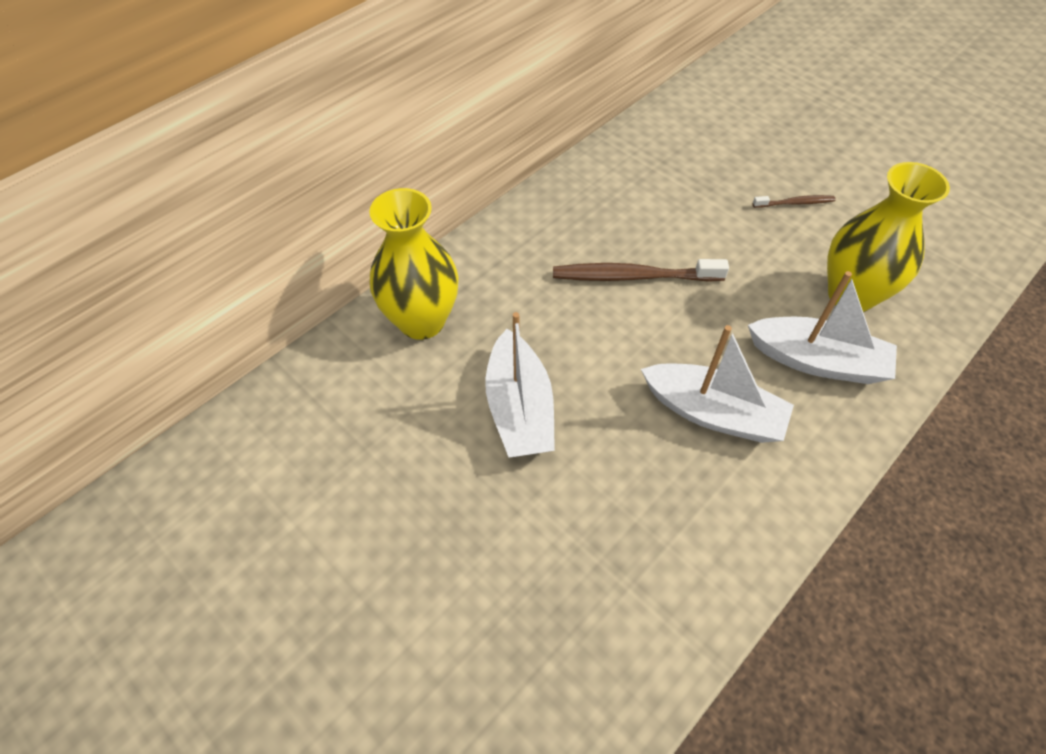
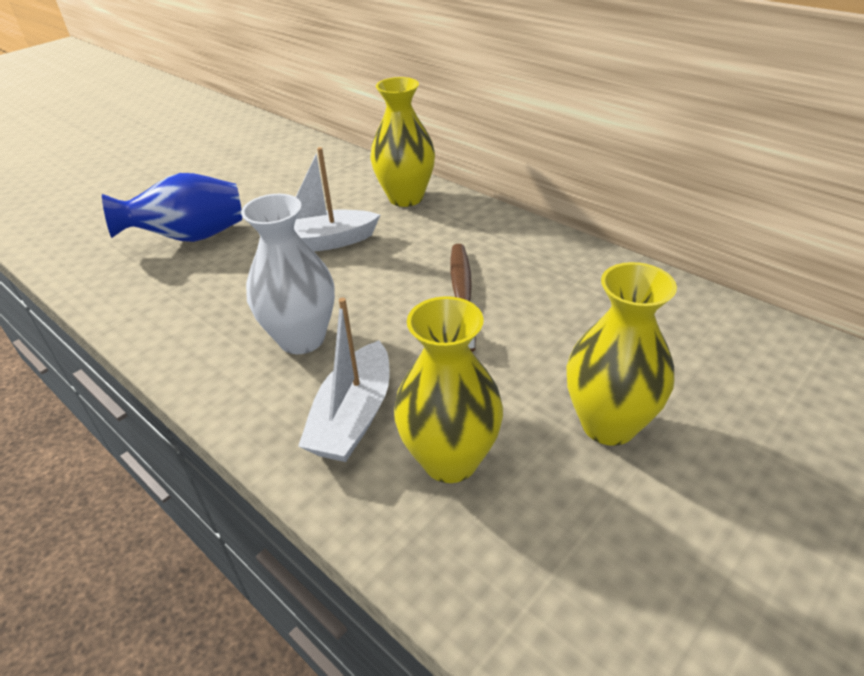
camera: 90 degrees right, 15 degrees down
(483, 592) = (190, 237): none -> blue vase
(713, 413) = (302, 339): white boat -> white vase
(794, 203) = (608, 424): brown toothbrush -> yellow vase

